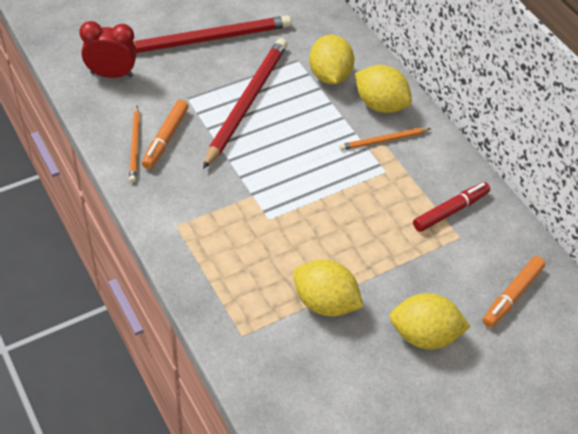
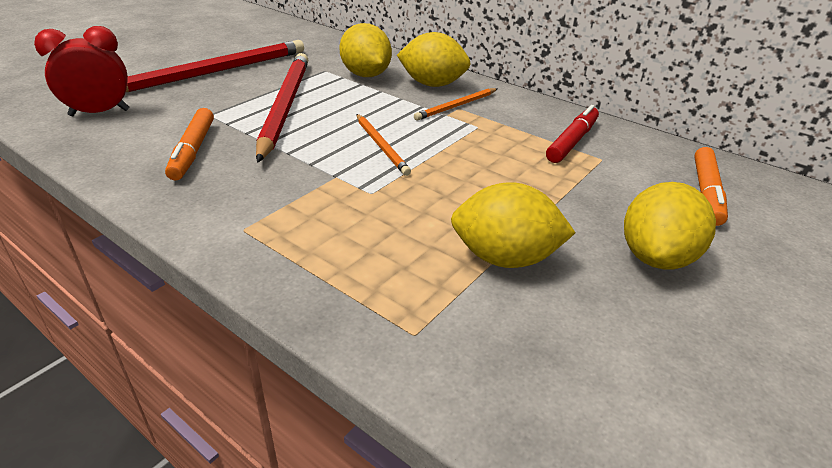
camera: 20 degrees left, 15 degrees down
(135, 146) = (150, 165): orange pencil -> orange pencil (381, 146)
(424, 335) = (656, 257): yellow lemon -> yellow lemon turned 45 degrees counterclockwise

